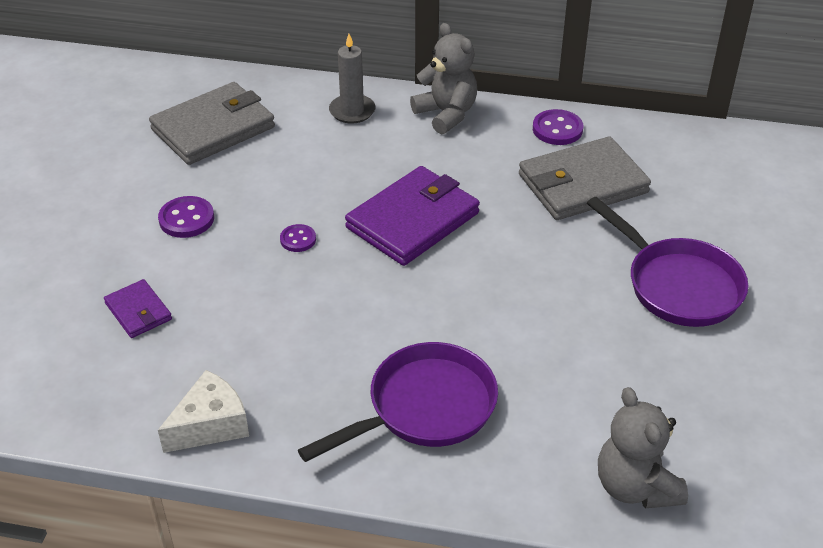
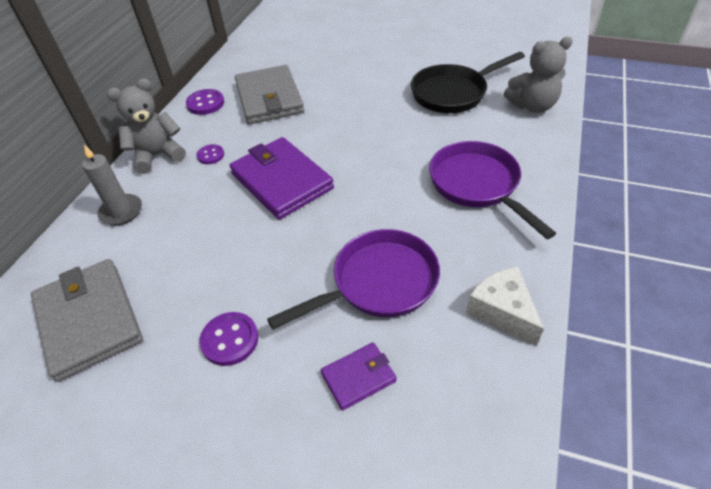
camera: 80 degrees left, 5 degrees up
(298, 239) = (285, 252): purple button -> purple button (210, 155)
(647, 381) = (453, 93): none -> black pan
(678, 285) = (374, 74): purple pan -> purple pan (378, 283)

